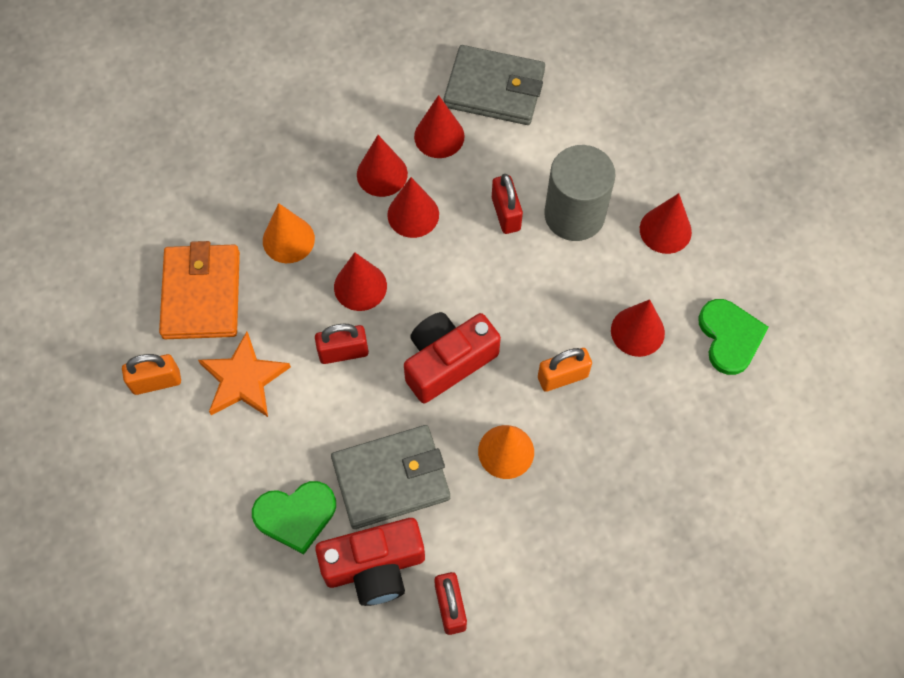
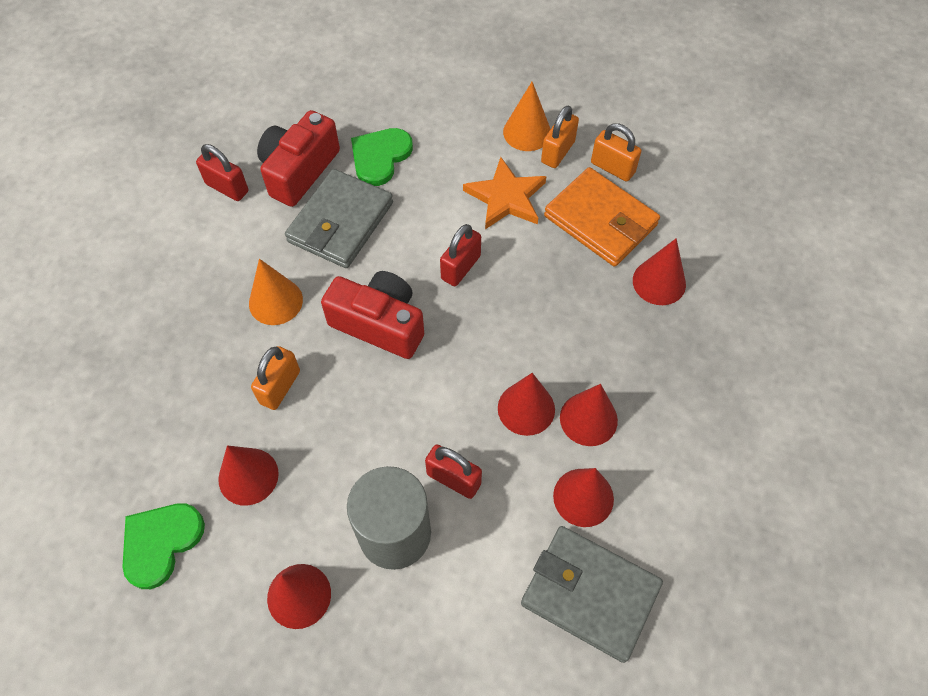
camera: 135 degrees right, 5 degrees down
(136, 328) = (612, 168): none -> orange padlock
(288, 239) = (592, 306): orange cone -> orange cone (527, 132)
(360, 286) = (501, 319): red cone -> red cone (659, 282)
(447, 361) = (379, 324): red camera -> red camera turned 75 degrees counterclockwise
(494, 89) = (589, 594): grey wallet -> grey wallet turned 60 degrees clockwise
(730, 337) = (161, 543): green heart -> green heart turned 90 degrees clockwise

